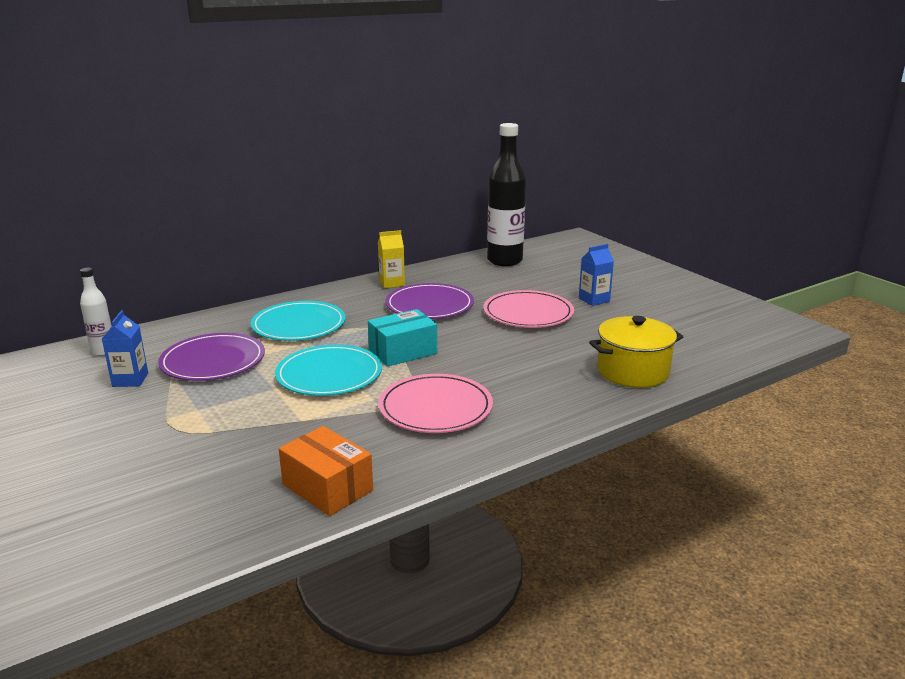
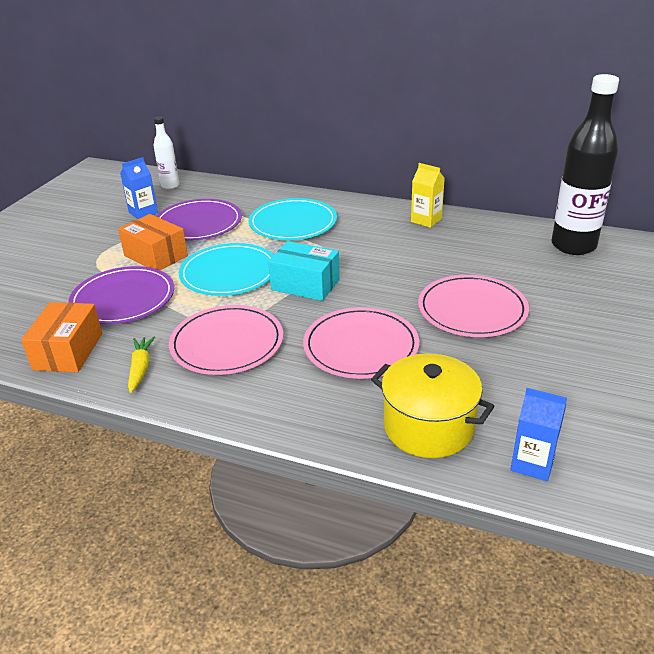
camera: 55 degrees right, 10 degrees up
(232, 397) = (156, 256): none -> orange box
(414, 456) = (141, 368): none -> yellow carrot
(429, 305) = (410, 255): purple plate -> purple plate (123, 299)
(516, 361) = (361, 346): none -> pink plate
(594, 300) = (568, 334): blue carton -> blue carton (532, 463)

